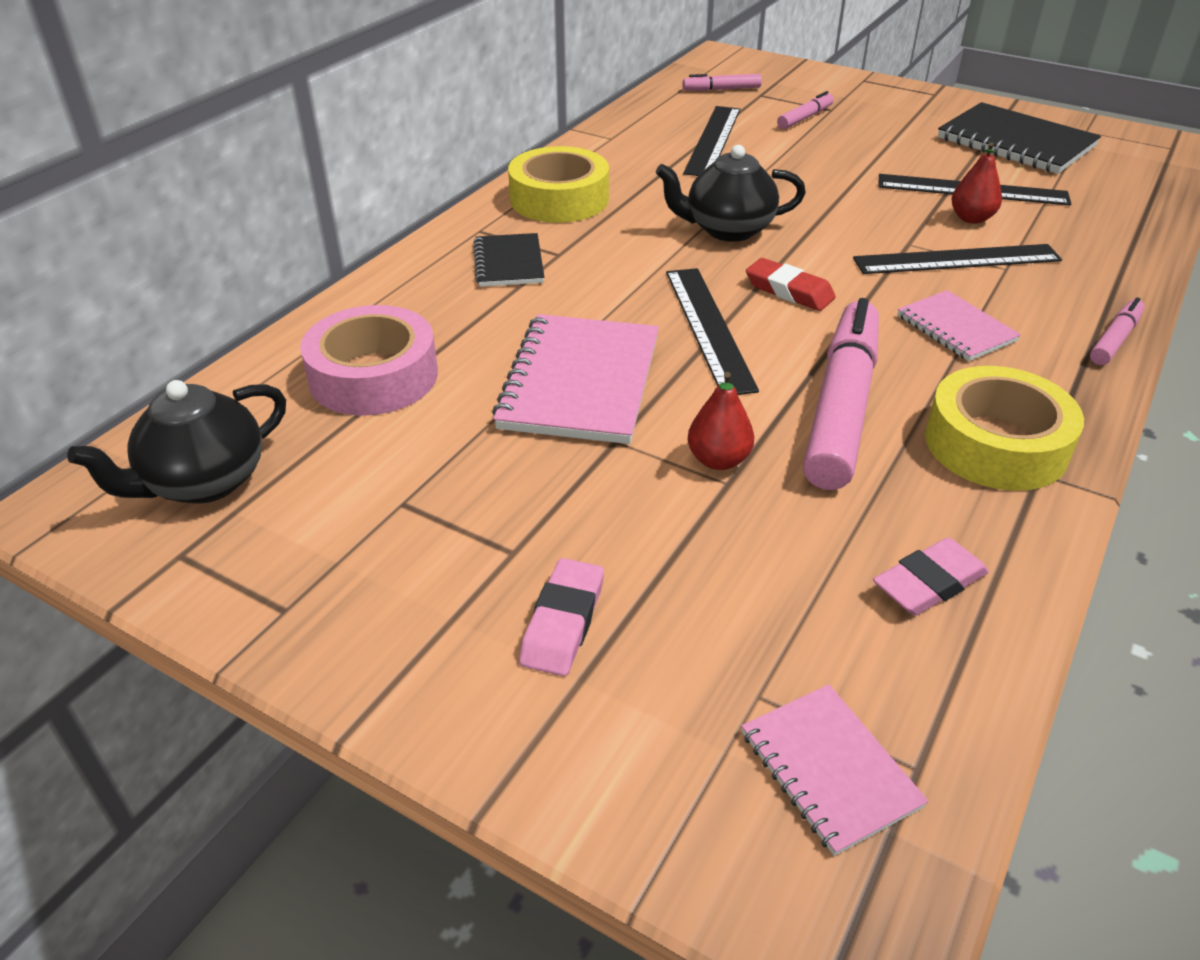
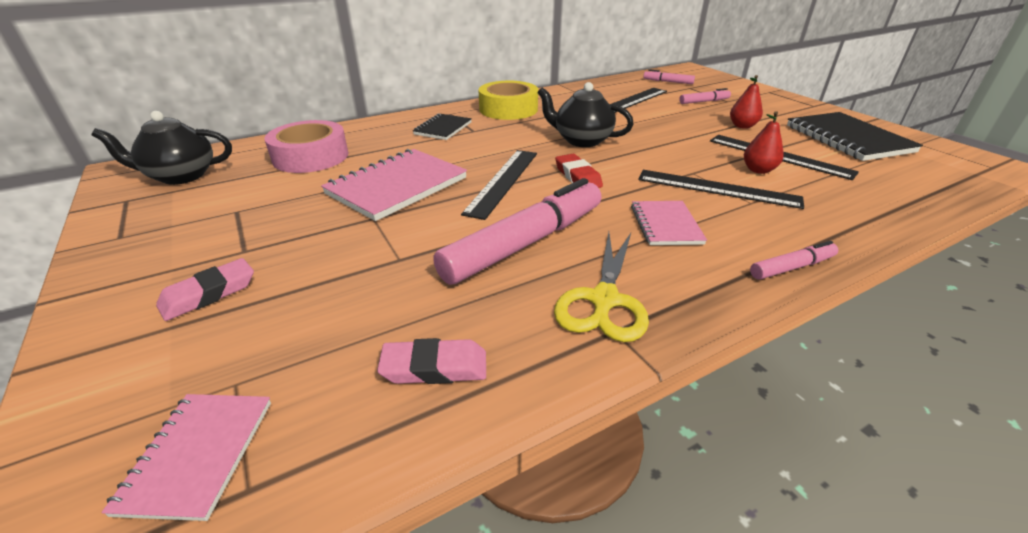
camera: 30 degrees right, 5 degrees down
(718, 460) = (411, 245): red pear -> red pear (742, 126)
(996, 444) = (604, 300): yellow tape -> yellow scissors

